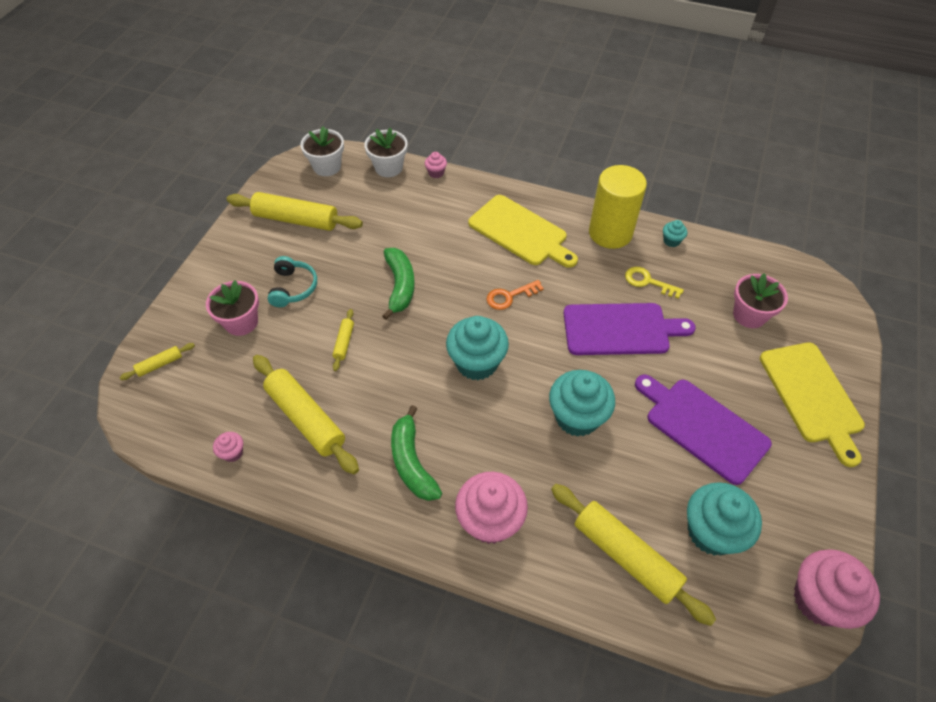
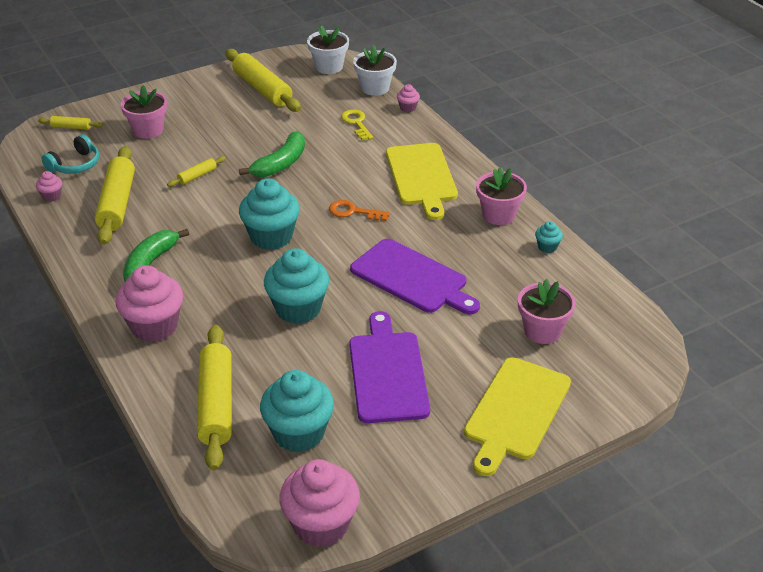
camera: 40 degrees right, 15 degrees down
(293, 288) = (206, 128): turquoise headphones -> turquoise headphones (75, 165)
(610, 233) = (498, 215): yellow cylinder -> pink flower pot
(648, 282) = (483, 262): yellow key -> yellow key (356, 123)

